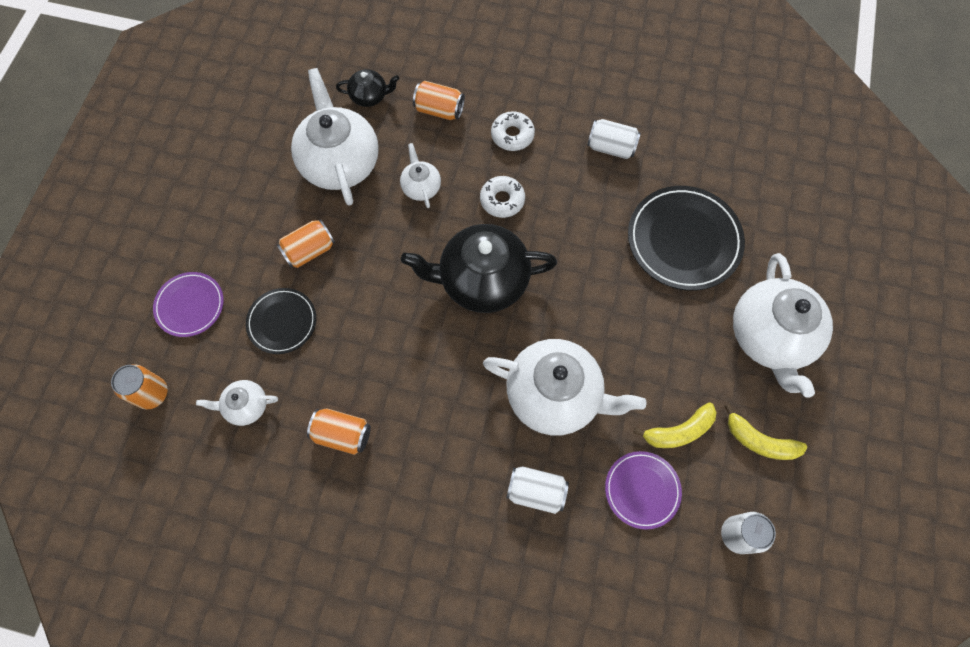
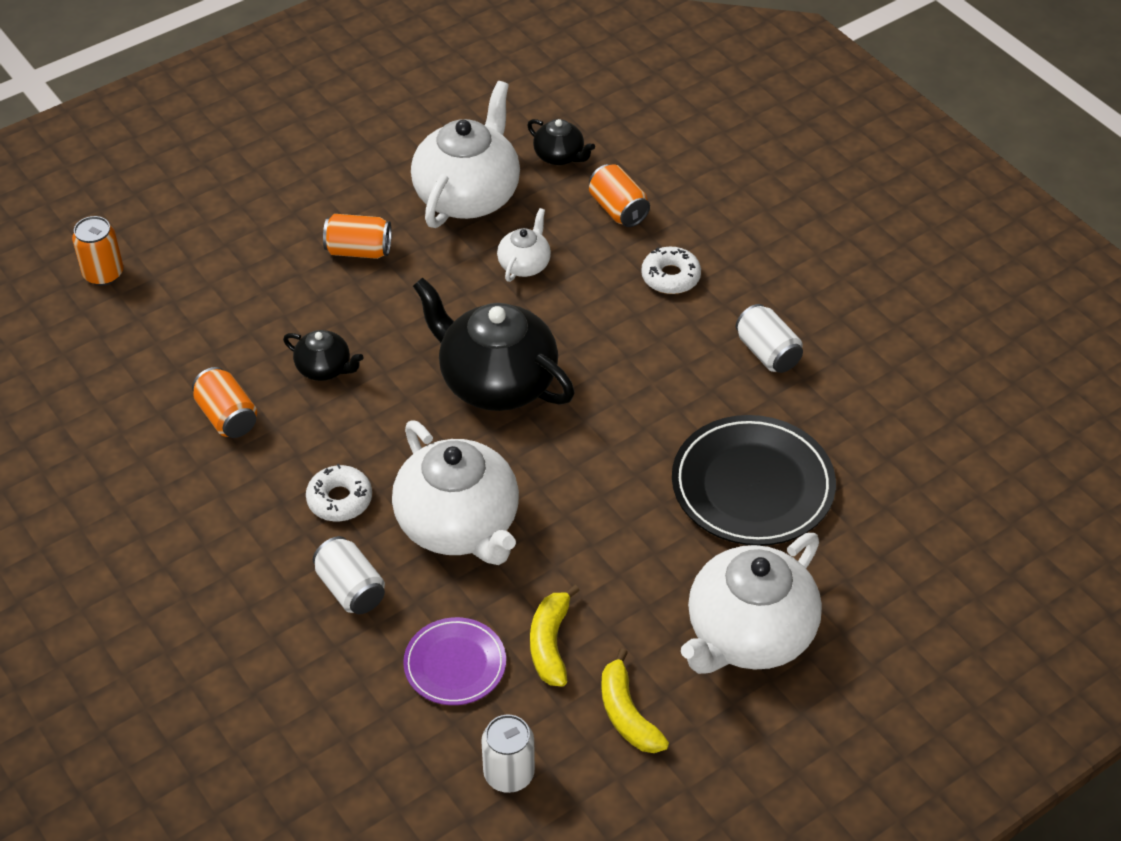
camera: 40 degrees right, 20 degrees down
(190, 305) = (206, 226): purple plate -> none
(246, 406) = (169, 337): white teapot -> none
(282, 322) = (271, 292): black plate -> none
(370, 351) = (324, 368): none -> black teapot
(502, 200) = (595, 326): white donut -> white donut (339, 499)
(678, 431) = (550, 644): yellow banana -> yellow banana turned 75 degrees clockwise

